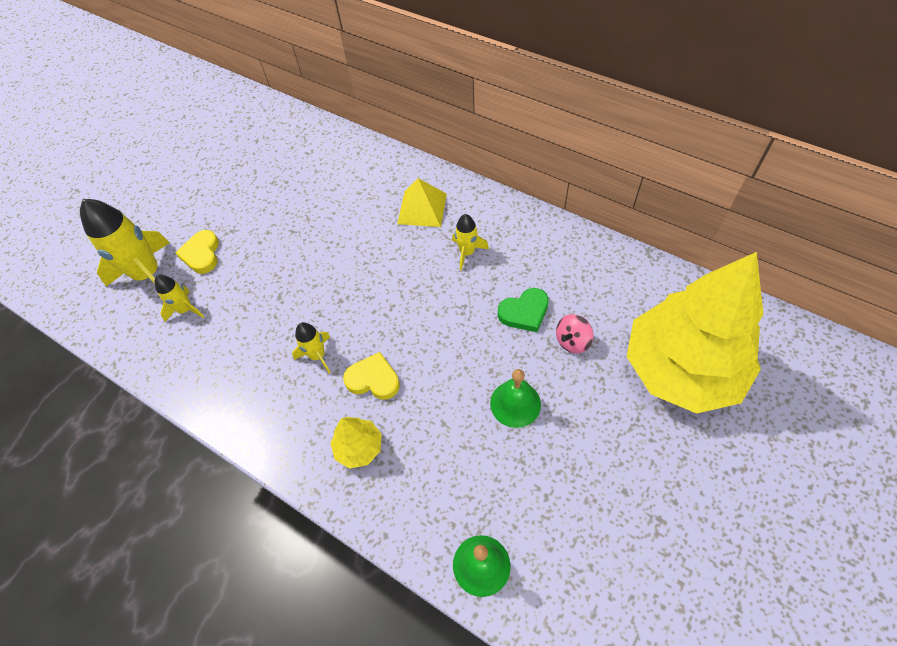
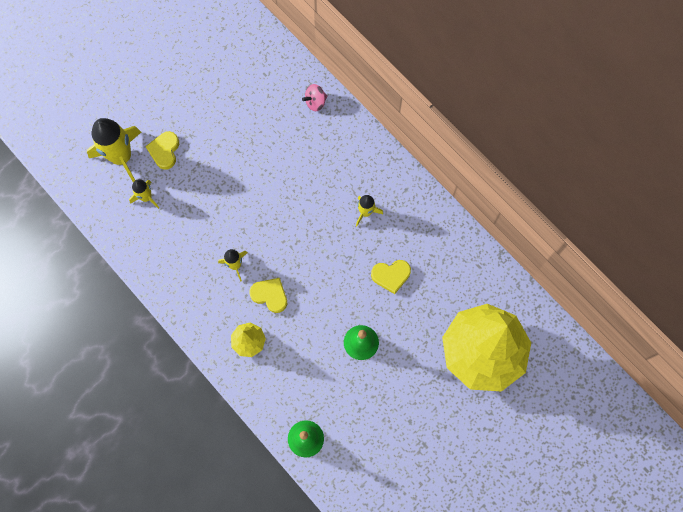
camera: 10 degrees right, 15 degrees up
(422, 208) = (343, 160): yellow pyramid -> none
(524, 312) = (391, 276): green heart -> yellow heart
(572, 341) = (416, 309): pink spinning top -> pink spinning top (315, 102)

